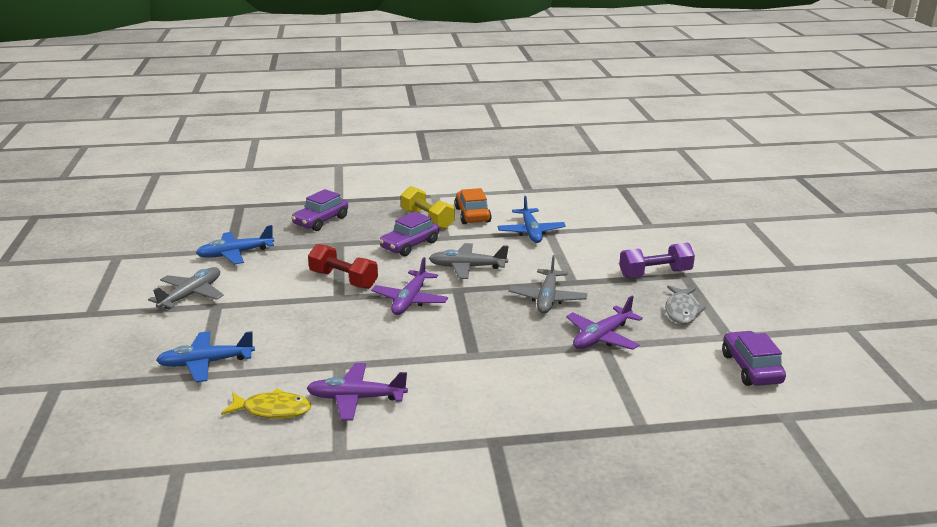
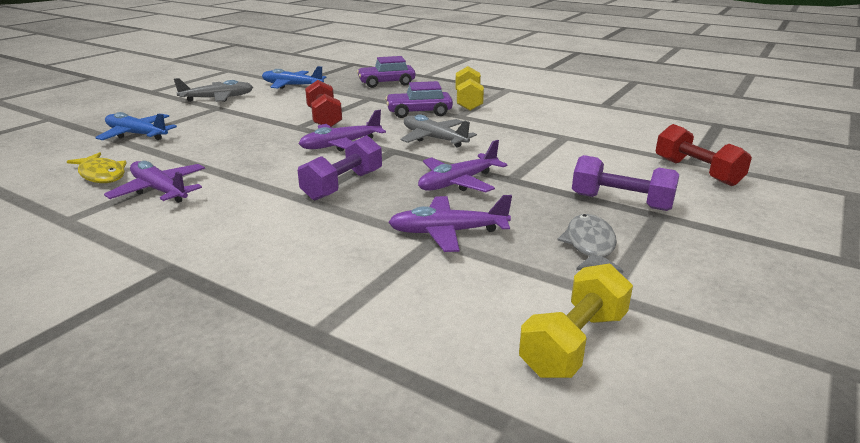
camera: 40 degrees right, 0 degrees up
(472, 215) = (514, 108): orange car -> none
(479, 333) = (343, 185): none -> purple dumbbell
(531, 232) = (545, 132): blue plane -> none
(547, 299) = (458, 183): grey plane -> purple plane
(660, 233) = (697, 172): none -> red dumbbell
(681, 311) = (590, 245): grey fish -> grey fish turned 135 degrees clockwise
(751, 368) = (574, 343): purple car -> yellow dumbbell

